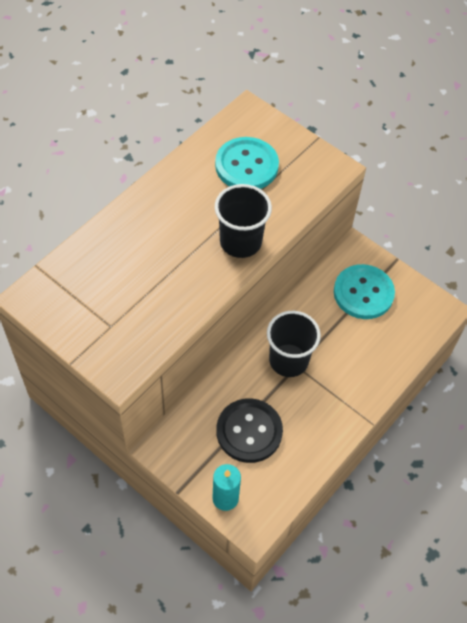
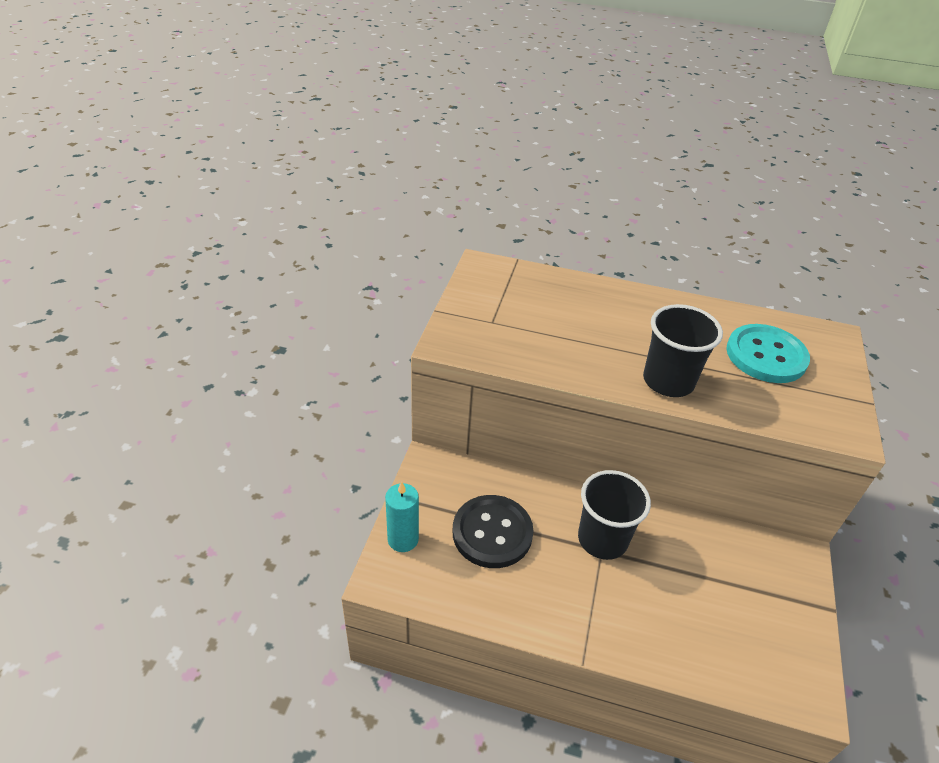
camera: 65 degrees right, 15 degrees down
(363, 293) = (751, 587): turquoise button -> none

